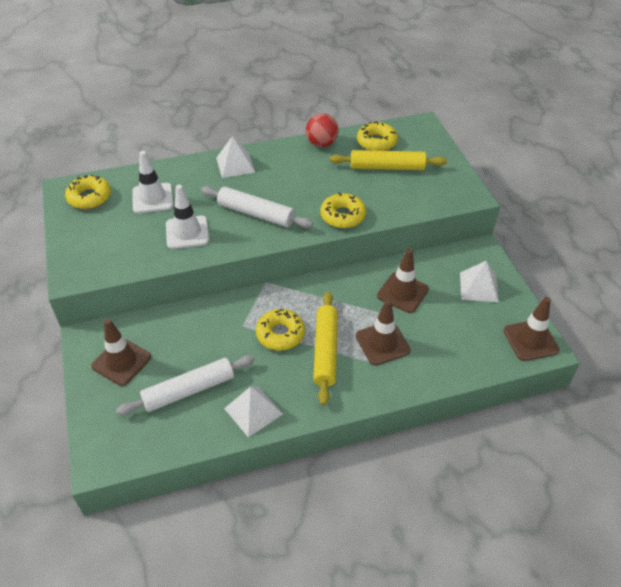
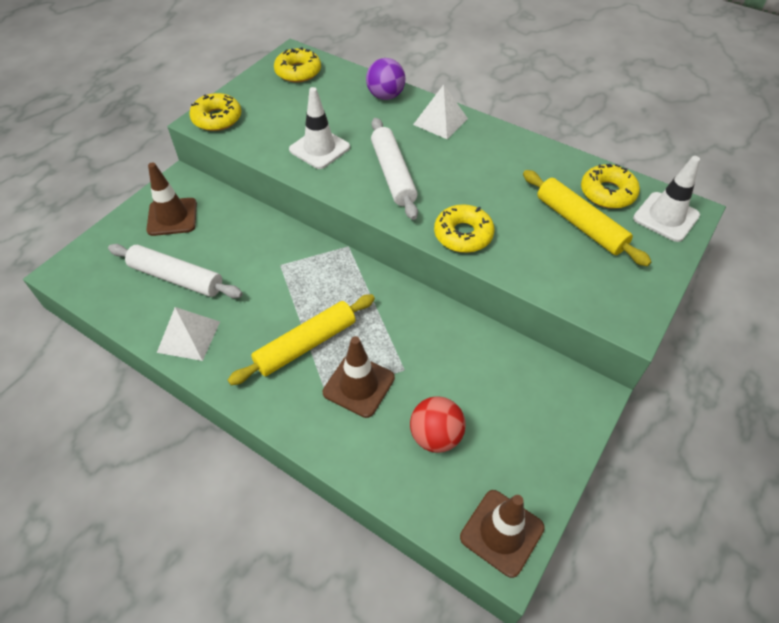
camera: 50 degrees right, 5 degrees up
(152, 198) = (337, 103): white traffic cone -> white traffic cone (666, 217)
(177, 172) = (385, 96): none -> purple ball
(280, 334) = (295, 297): yellow donut -> yellow donut (217, 118)
(321, 143) = (547, 156): red ball -> red ball (436, 436)
(402, 292) = (446, 359): brown traffic cone -> none
(479, 287) = (530, 426): white pyramid -> none

